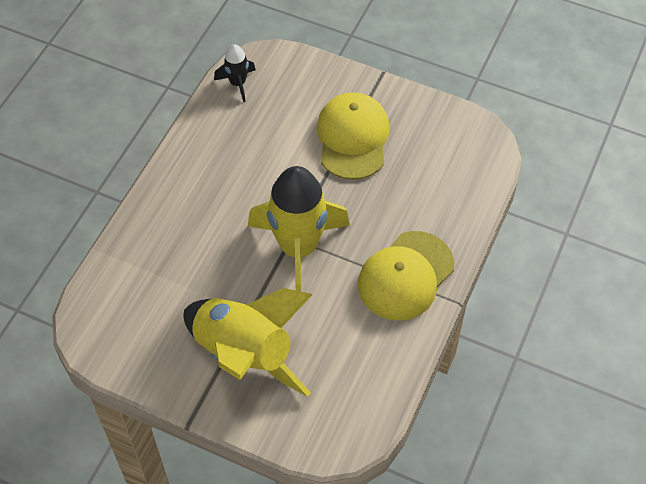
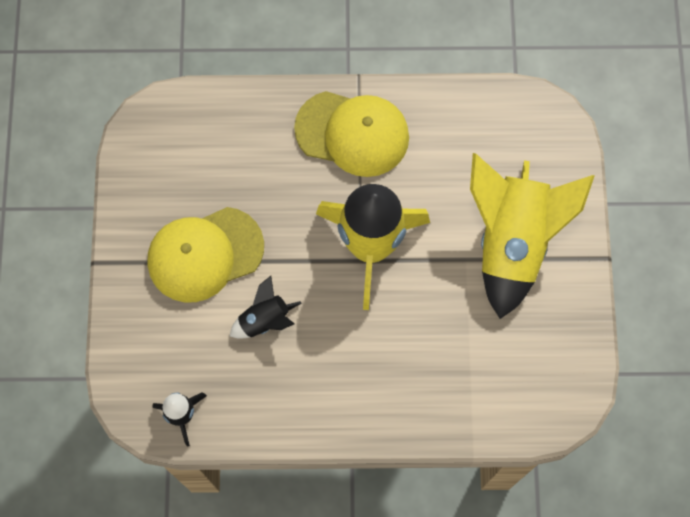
camera: 115 degrees left, 15 degrees up
(279, 156) = (265, 320): none -> black rocket

